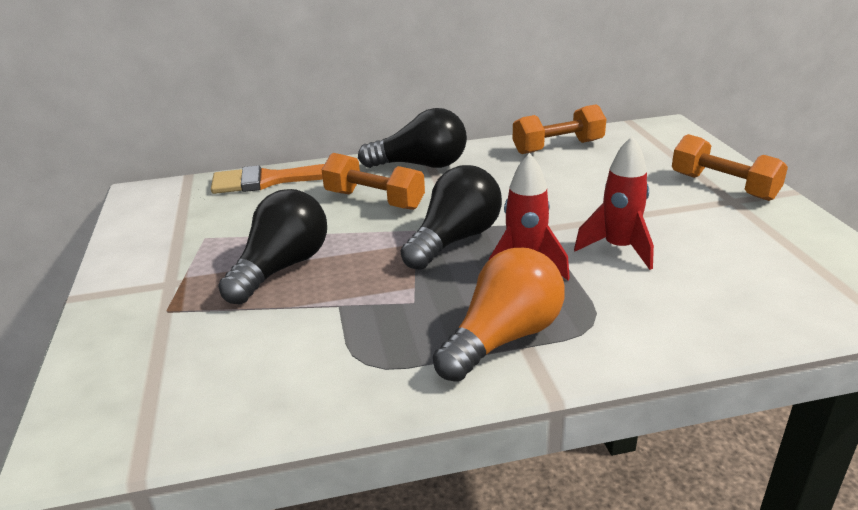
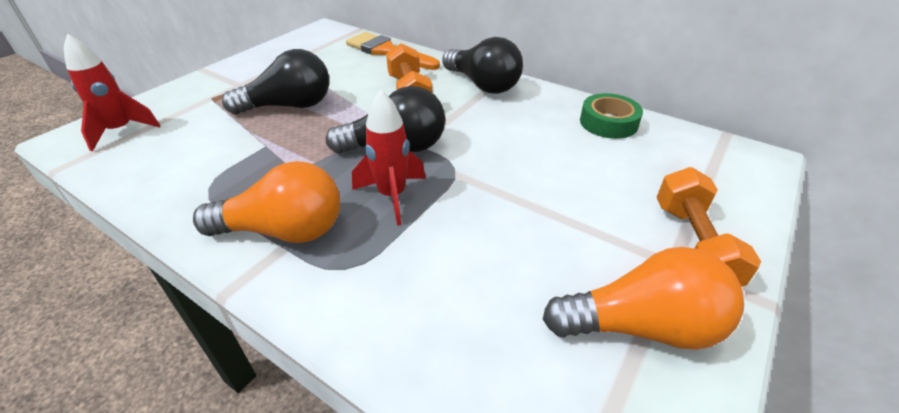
camera: 45 degrees right, 10 degrees up
(558, 147) = (608, 122): orange dumbbell -> green tape
(618, 249) = (479, 230): red rocket -> red rocket (121, 131)
(775, 236) = (642, 326): none -> orange light bulb

